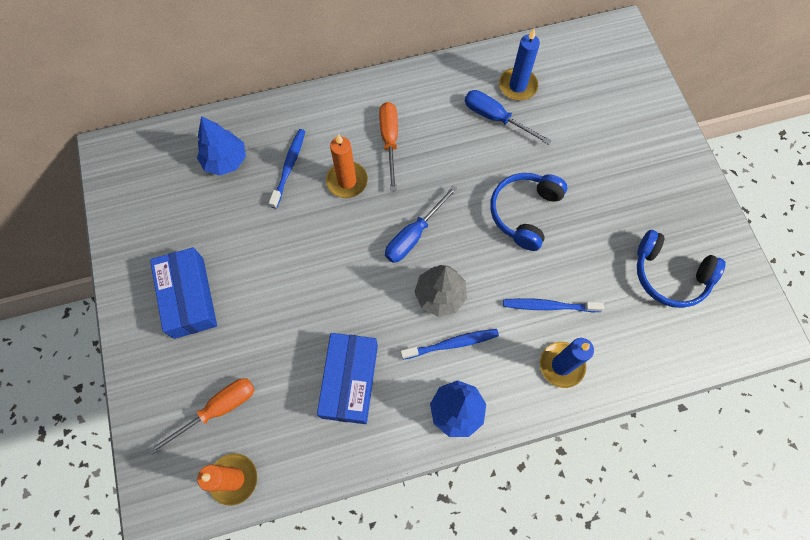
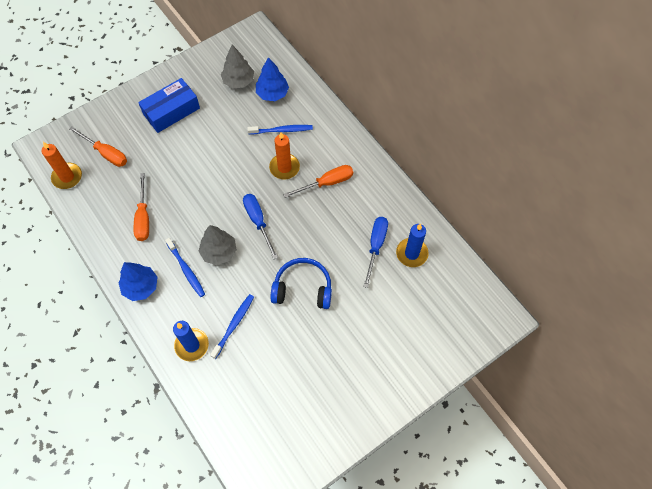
camera: 70 degrees right, 5 degrees down
(183, 196) = (238, 81): none -> grey tree
(350, 381) = (143, 217): blue box -> orange screwdriver
(413, 235) = (258, 221): blue screwdriver -> blue screwdriver turned 45 degrees clockwise
(548, 306) = (234, 325): blue toothbrush -> blue toothbrush turned 45 degrees clockwise
(669, 275) = (288, 406): blue headphones -> none

